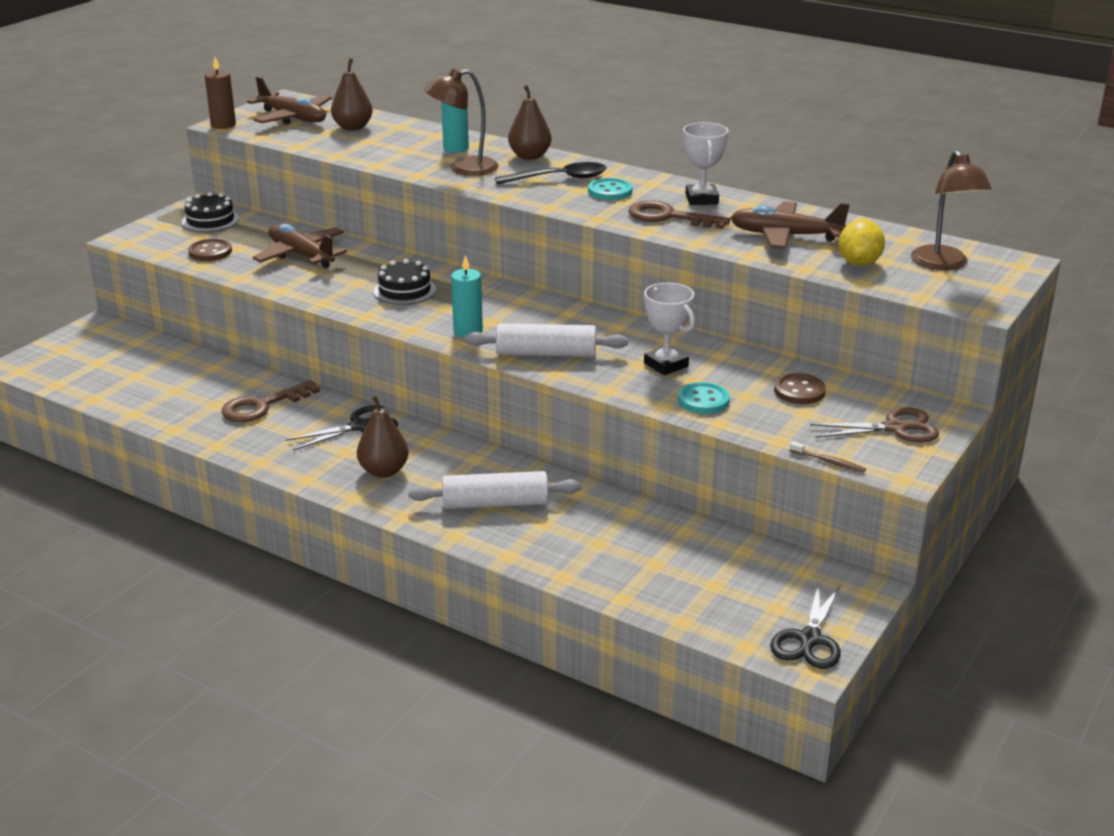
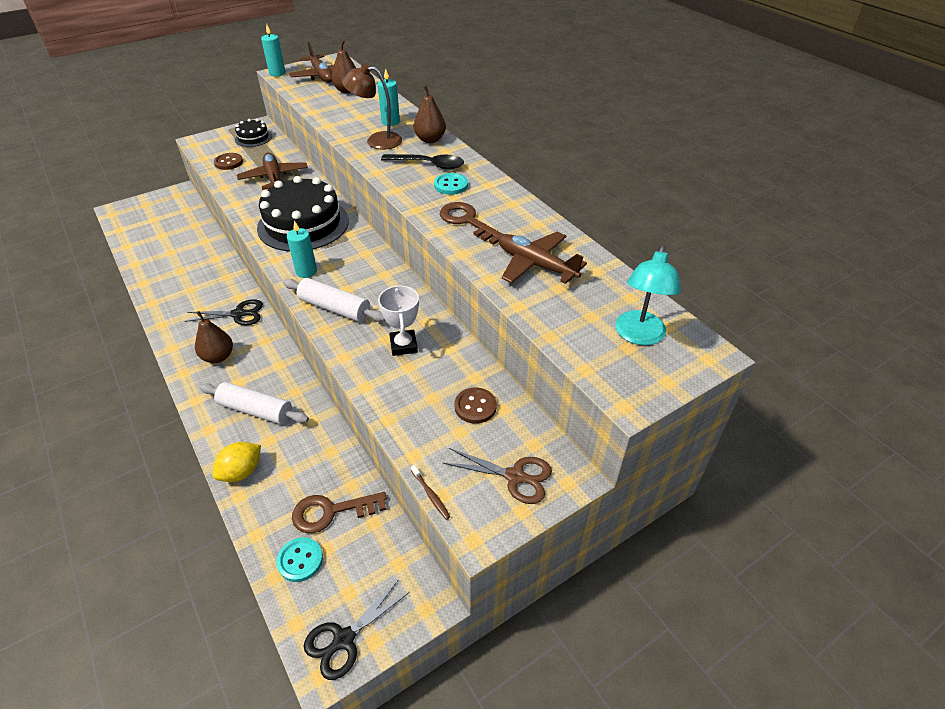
camera: 25 degrees right, 15 degrees up
(223, 125) = (277, 73): brown candle -> turquoise candle
(262, 406) = (202, 279): brown key -> brown key (331, 512)
(404, 290) = (303, 224): black cake -> black cake, size x2.07
(701, 199) = (509, 209): white trophy -> none
(703, 400) = (397, 391): turquoise button -> turquoise button (300, 560)
(859, 263) = (567, 313): yellow lemon -> yellow lemon (241, 472)
(943, 264) = (639, 336): brown lamp -> turquoise lamp

